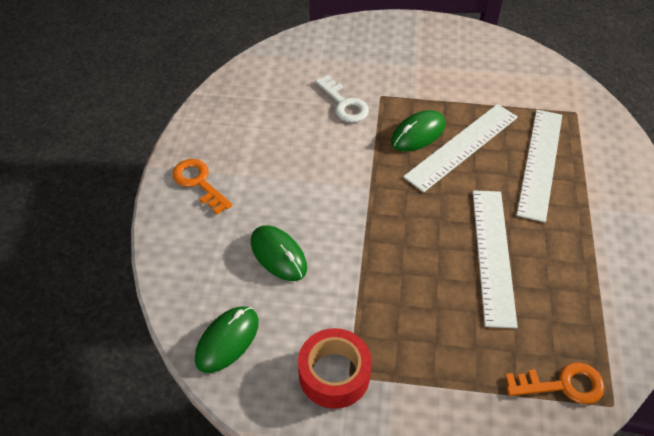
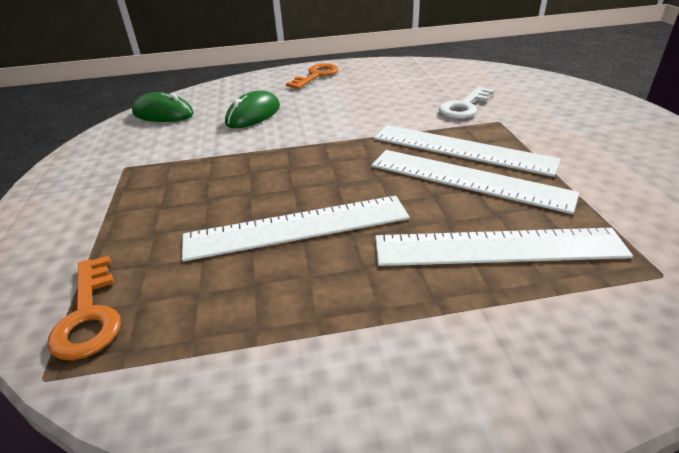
camera: 75 degrees right, 15 degrees down
(334, 374) = (126, 159): red tape -> none
(418, 133) = (461, 149): green mouse -> white ruler

